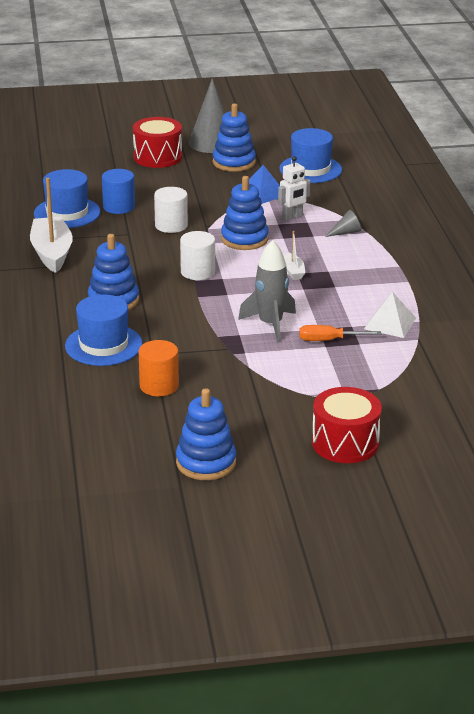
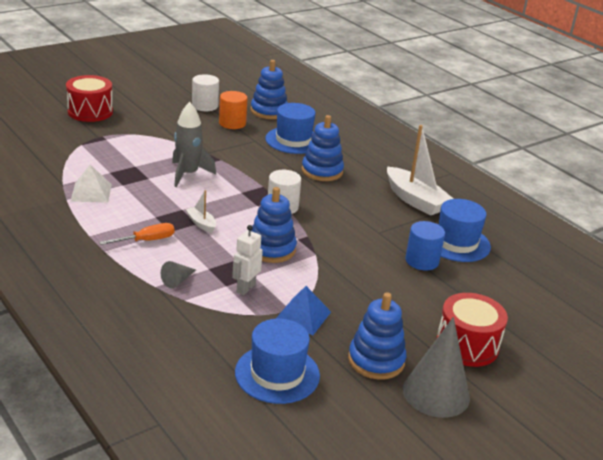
camera: 150 degrees right, 0 degrees up
(171, 225) = (352, 250): white cylinder -> white cylinder (205, 106)
(206, 462) = (169, 92): blue stacking toy -> blue stacking toy (269, 111)
(329, 340) = (135, 170): orange screwdriver -> orange screwdriver (147, 240)

